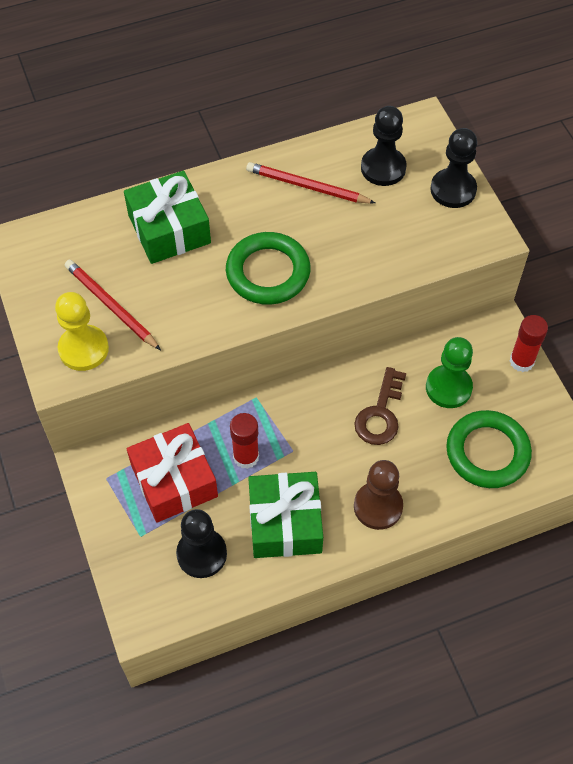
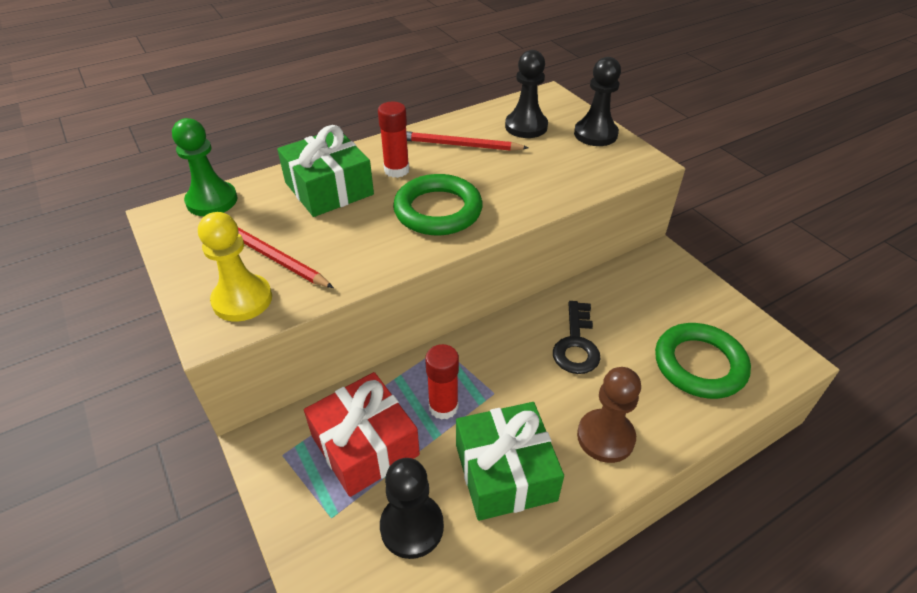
camera: 10 degrees left, 15 degrees down
(380, 414) = (576, 344): brown key -> black key
(448, 388) = (635, 312): green pawn -> green pawn (212, 201)
(521, 361) = (695, 280): red glue stick -> red glue stick (396, 170)

